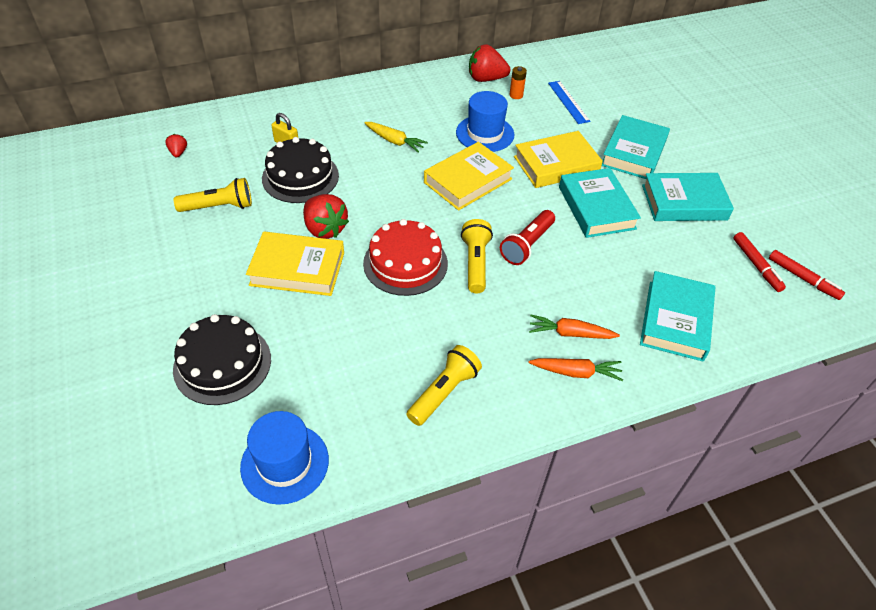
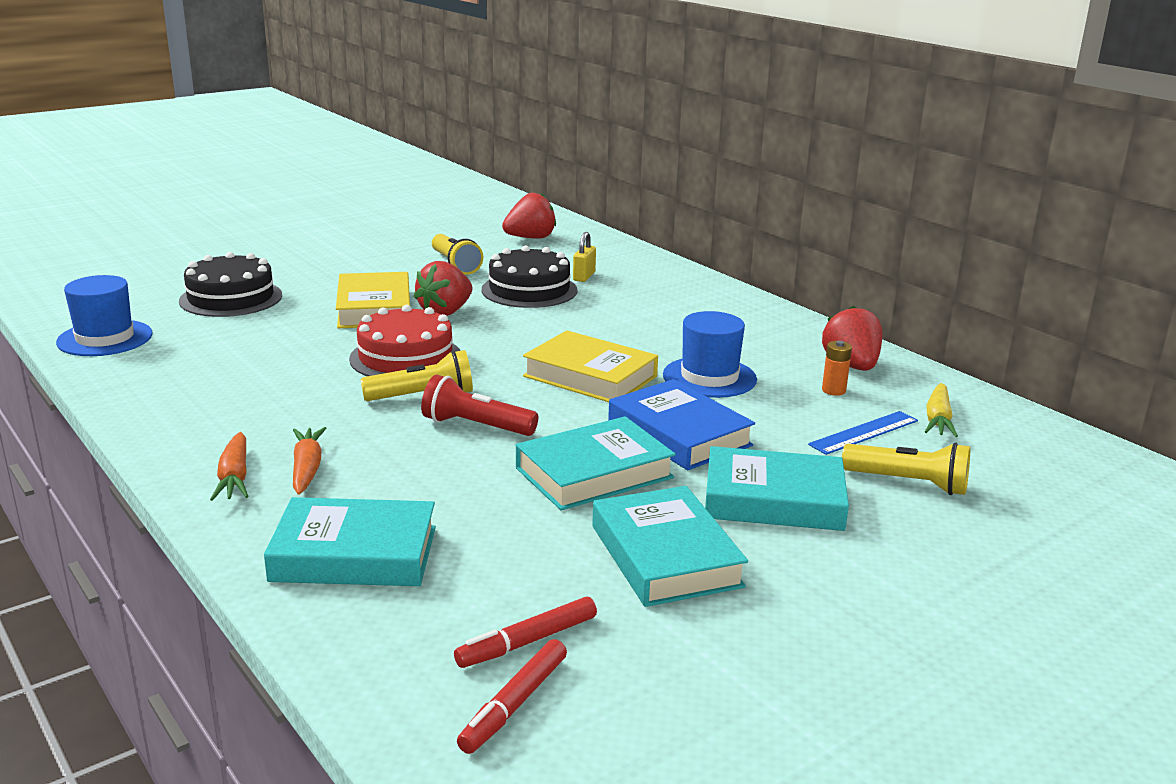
camera: 75 degrees right, 25 degrees down
(178, 153) = (530, 238): red strawberry -> red strawberry, size x2.00
(394, 141) = (639, 326): yellow carrot -> yellow carrot (938, 419)
(444, 392) = (197, 399): yellow flashlight -> yellow flashlight (909, 483)
(556, 165) = (679, 434): yellow book -> blue book

